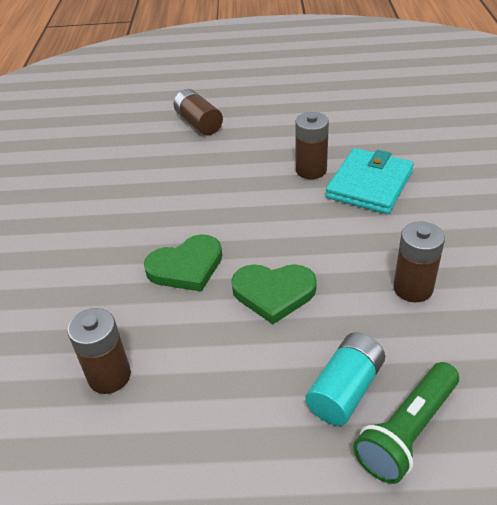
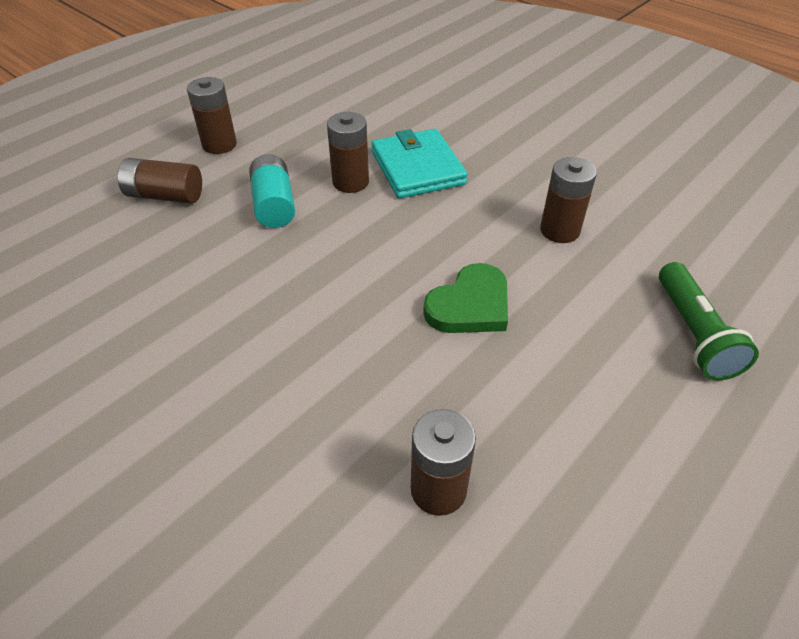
camera: 50 degrees left, 5 degrees up
(186, 267) = (361, 338): green heart -> none
(266, 107) = (219, 145): none -> brown battery
(345, 390) = (622, 337): turquoise battery -> turquoise battery (274, 205)

